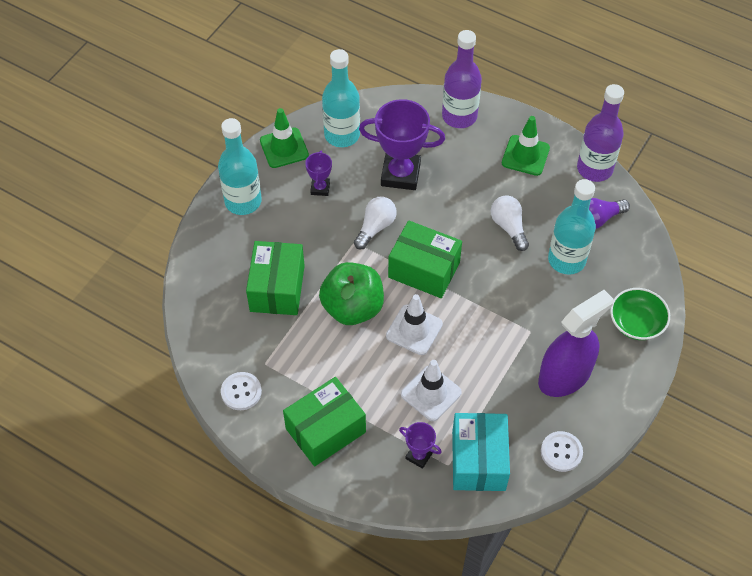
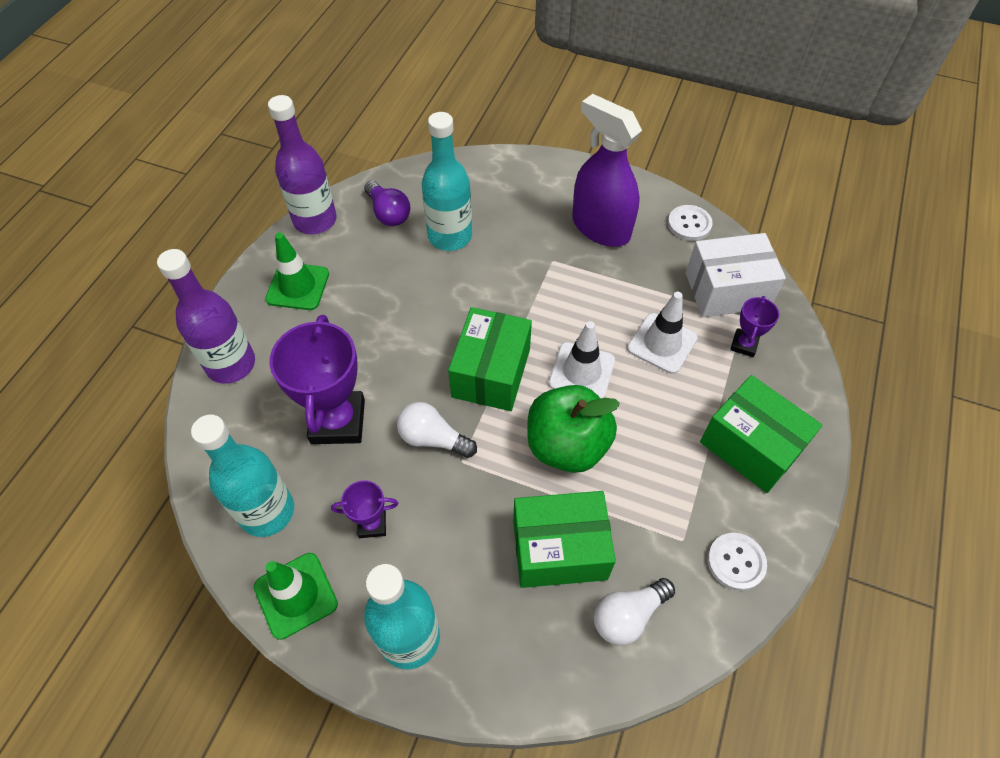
camera: 100 degrees left, 0 degrees up
(478, 460) = (727, 290): turquoise box -> white box
(509, 227) = (411, 293): white light bulb -> white light bulb (628, 615)
(636, 323) = (519, 176): green bowl -> none

